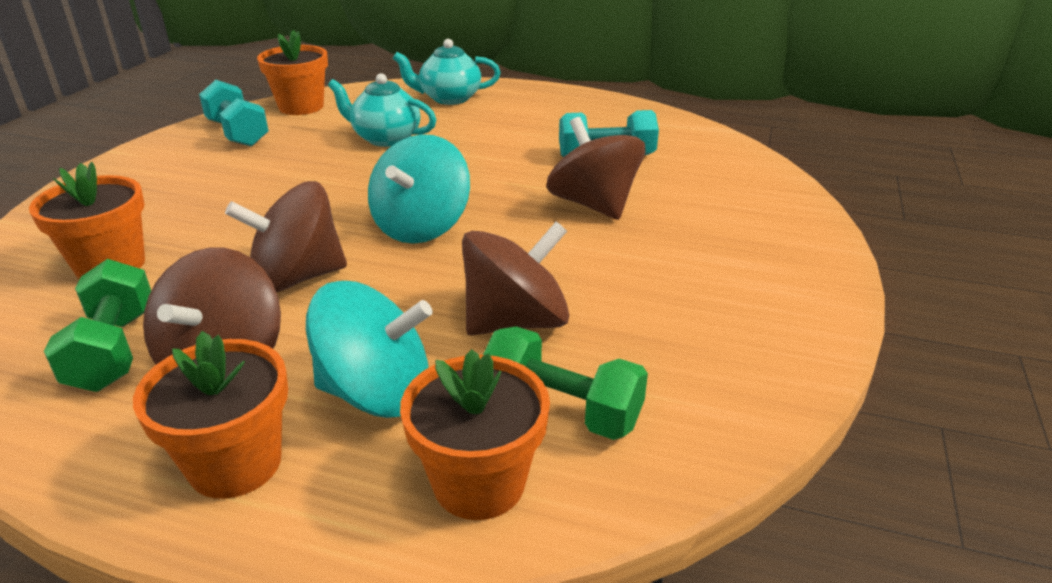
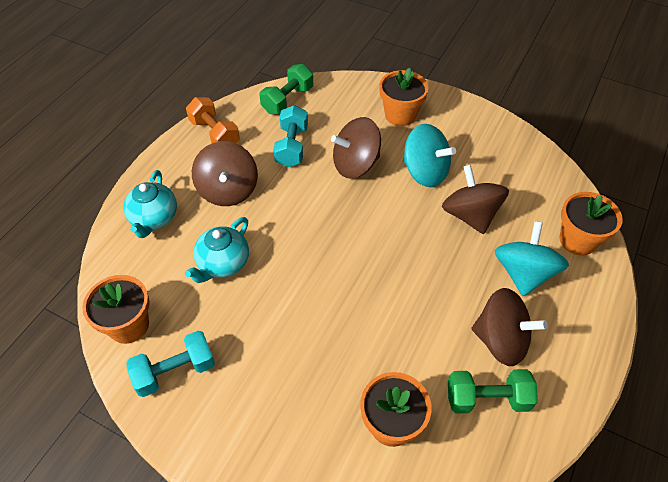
camera: 80 degrees left, 20 degrees up
(235, 464) = (572, 327): orange flower pot -> orange flower pot (400, 115)
(297, 278) = (419, 312): brown spinning top -> brown spinning top (228, 190)
(421, 227) = (367, 248): turquoise spinning top -> turquoise spinning top (425, 172)
(561, 409) = (534, 208): green dumbbell -> green dumbbell (287, 100)
(601, 110) = (215, 134): none -> orange dumbbell

